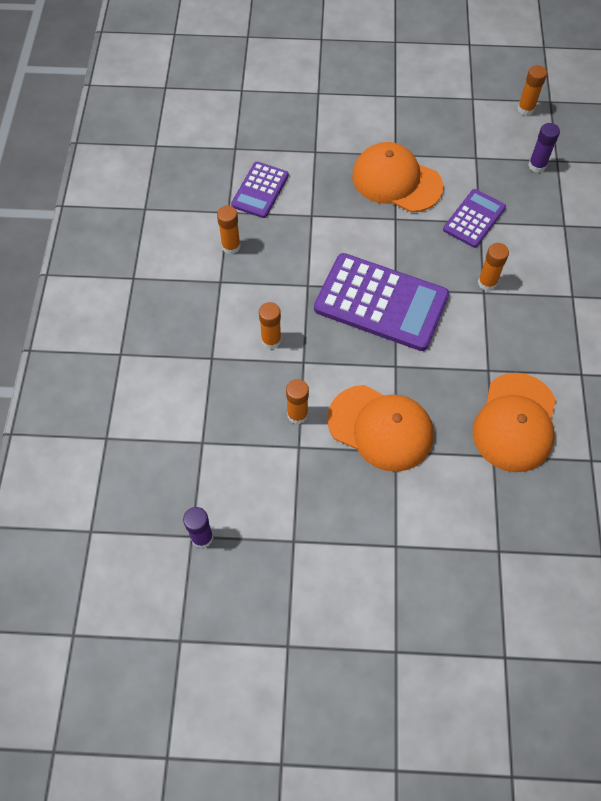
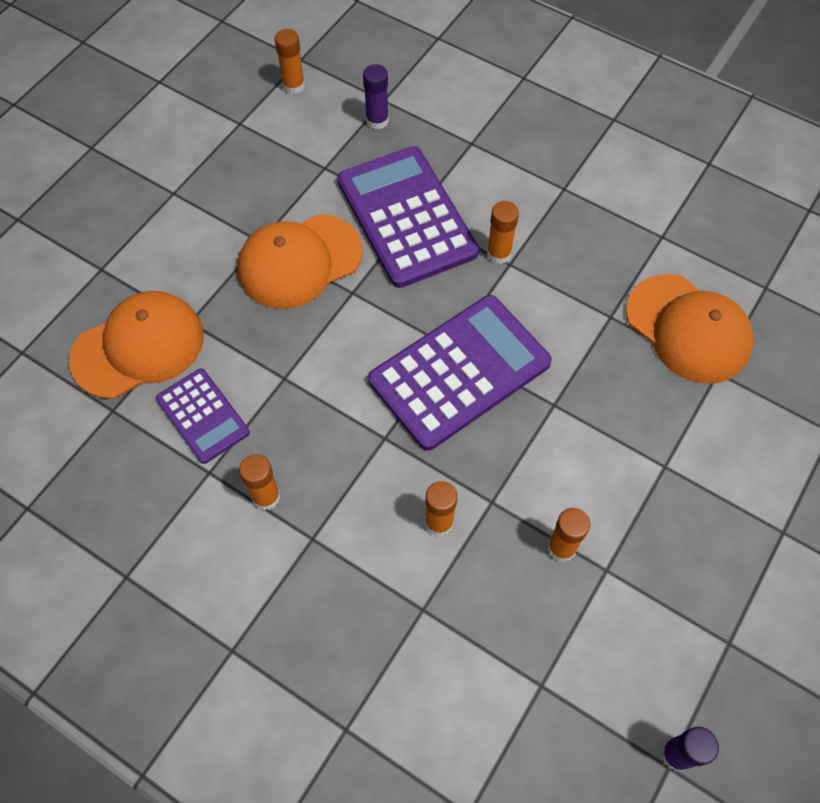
camera: 60 degrees left, 0 degrees up
(380, 428) = (627, 465): orange cap -> orange cap (138, 347)
(474, 219) = (406, 217): purple calculator -> purple calculator, size x1.82

